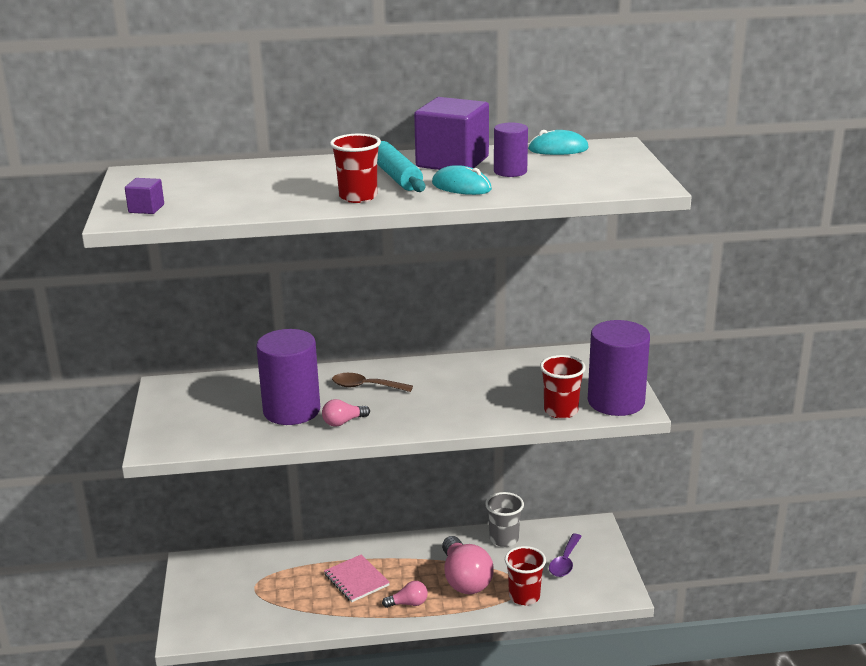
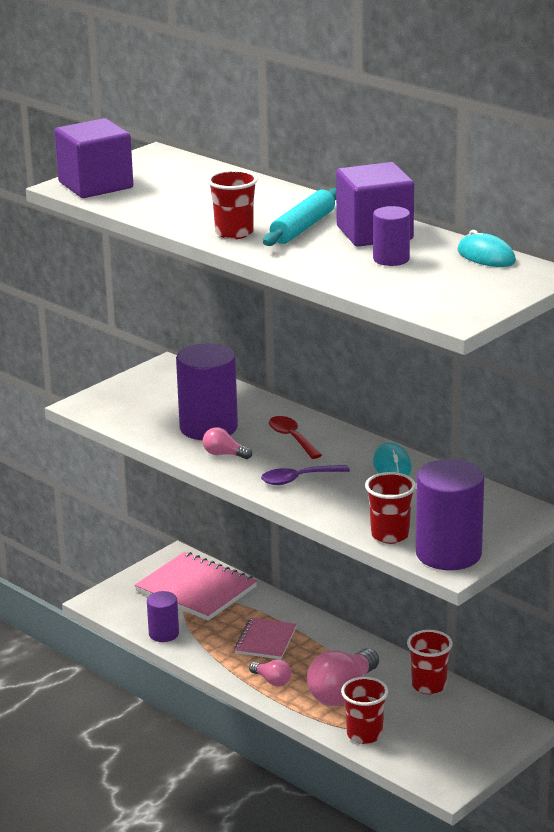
camera: 50 degrees right, 0 degrees up
(146, 209) = (95, 185): purple cube -> purple cube, size x2.26
(245, 577) = (196, 589): none -> pink notebook
(277, 624) = (164, 634): none -> purple cylinder
(366, 386) = (292, 438): brown spoon -> red spoon
(461, 186) = (321, 256): turquoise mouse -> turquoise mouse (392, 466)
(504, 539) = (429, 685): grey cup -> red cup
(565, 561) = (445, 734): purple spoon -> purple spoon (298, 479)

